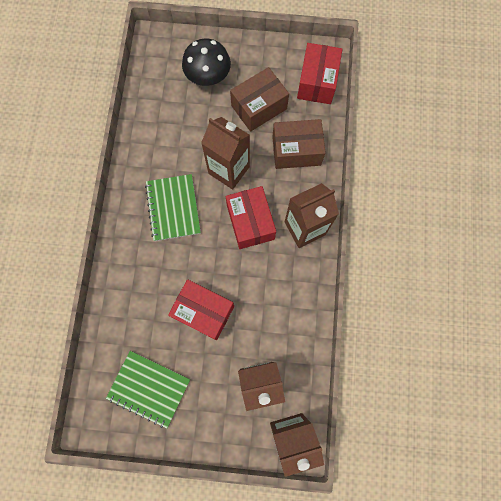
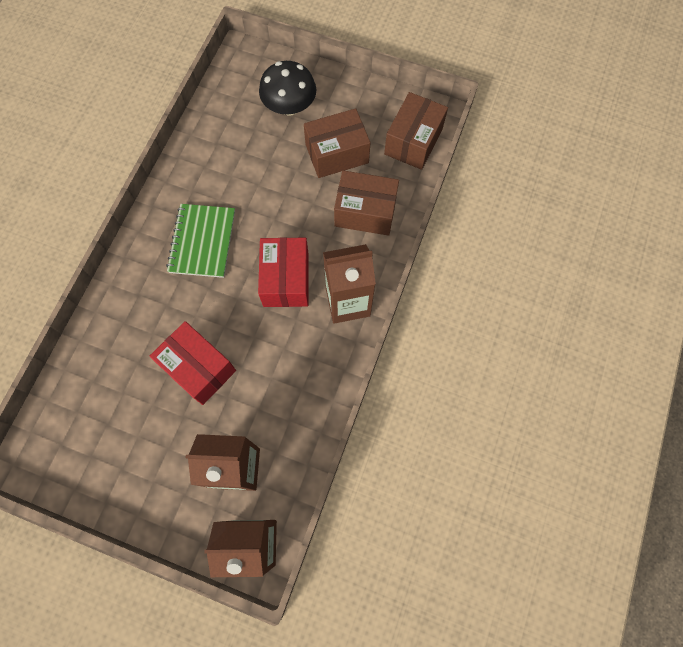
camera: 15 degrees right, 5 degrees down
(149, 388) = (106, 440): green notebook -> none
(229, 170) = (280, 215): brown carton -> none
(317, 82) = (413, 141): red box -> brown box

